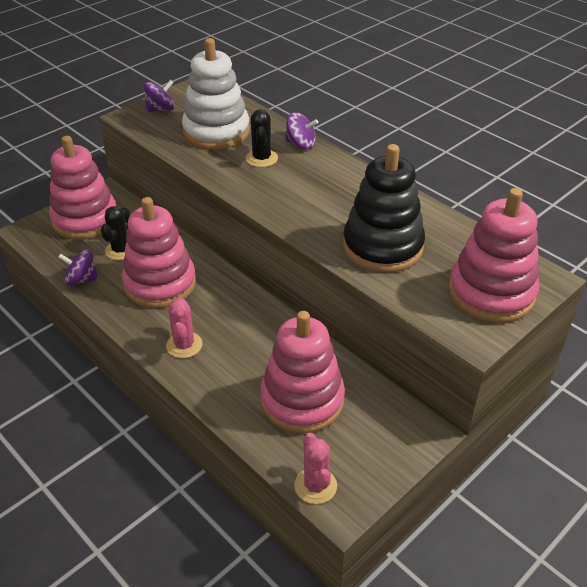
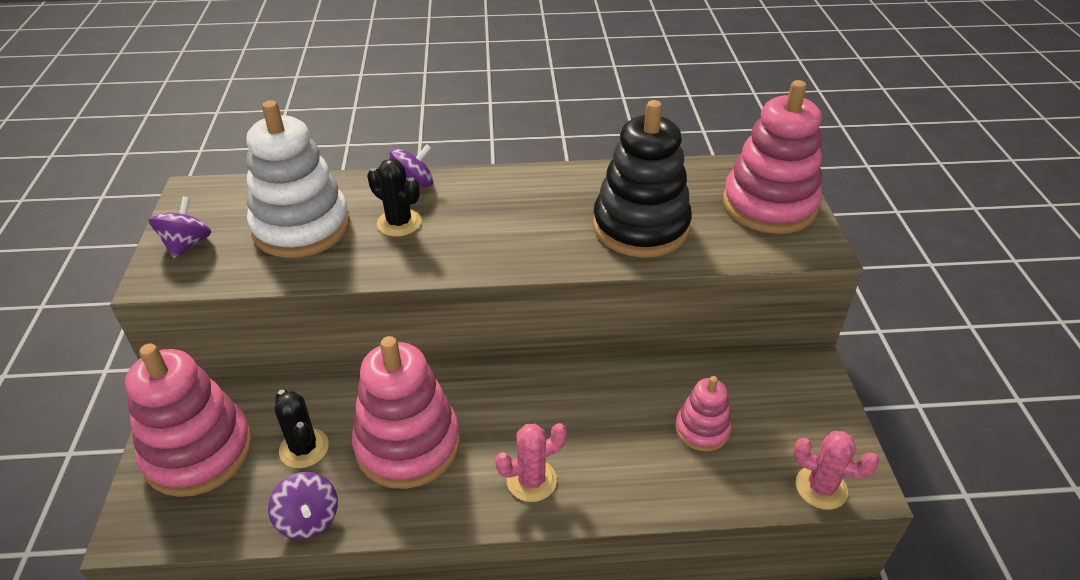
camera: 50 degrees left, 0 degrees up
(81, 279) = (308, 519): purple spinning top -> purple spinning top turned 75 degrees counterclockwise
(184, 345) = (531, 480): pink cactus -> pink cactus turned 60 degrees counterclockwise
(302, 400) = (702, 429): pink stacking toy -> pink stacking toy, size x0.53

